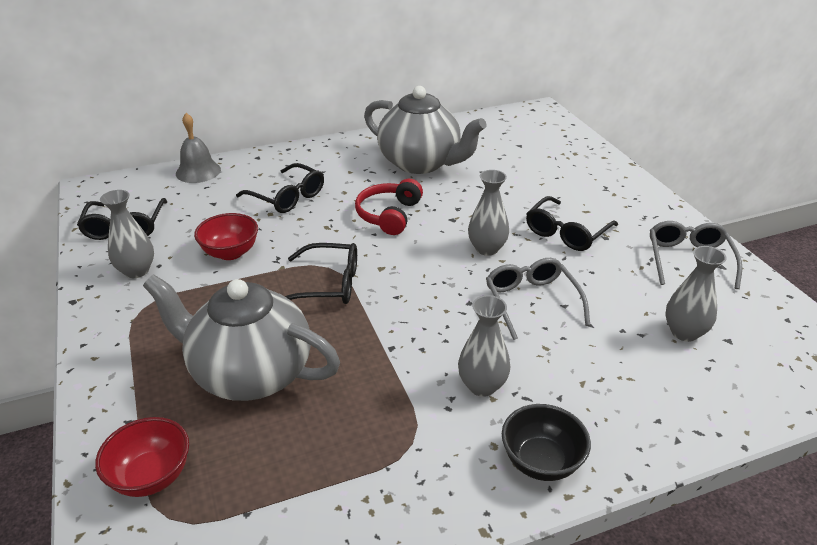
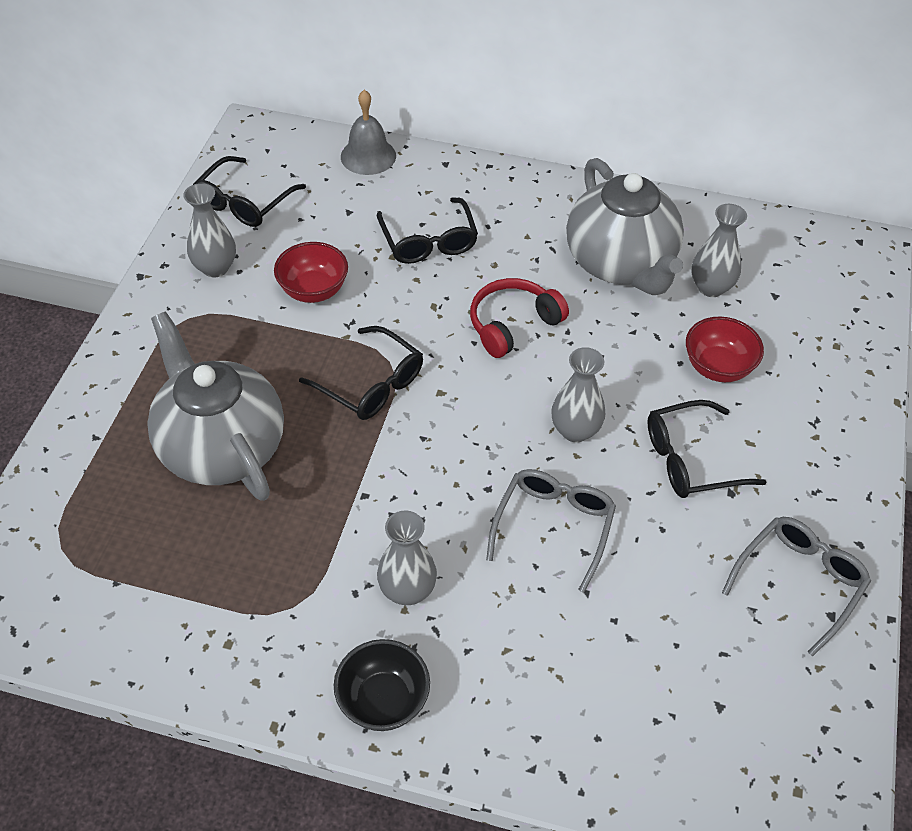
camera: 35 degrees right, 15 degrees up
(151, 476) = (75, 502): red bowl -> red bowl (717, 367)
(684, 332) = (680, 665): grey vase -> grey vase (711, 287)

